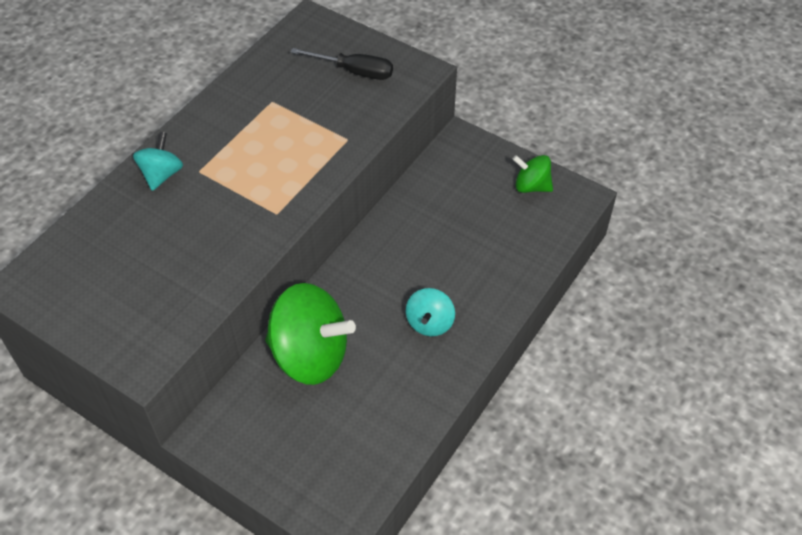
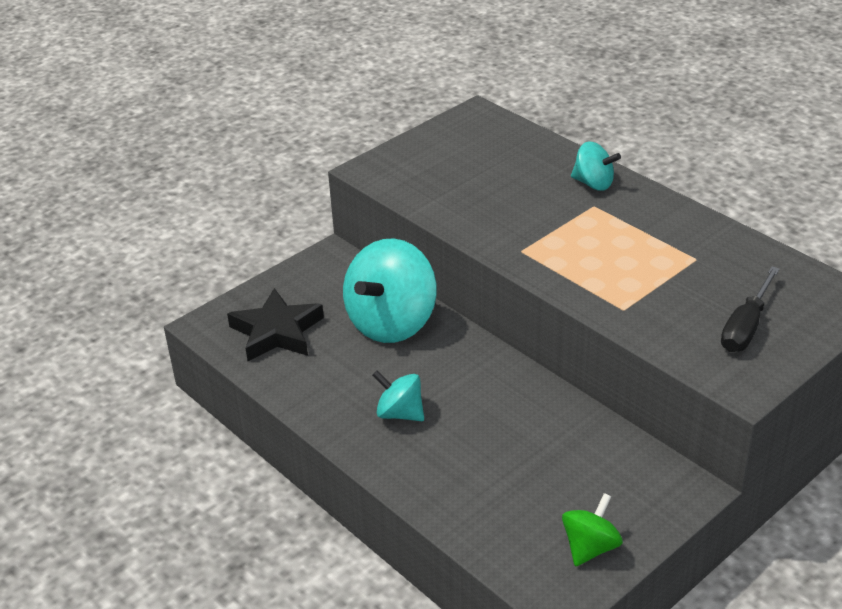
camera: 105 degrees right, 15 degrees down
(310, 355) = (392, 323): green spinning top -> turquoise spinning top
(340, 452) = (277, 332): none -> black star

